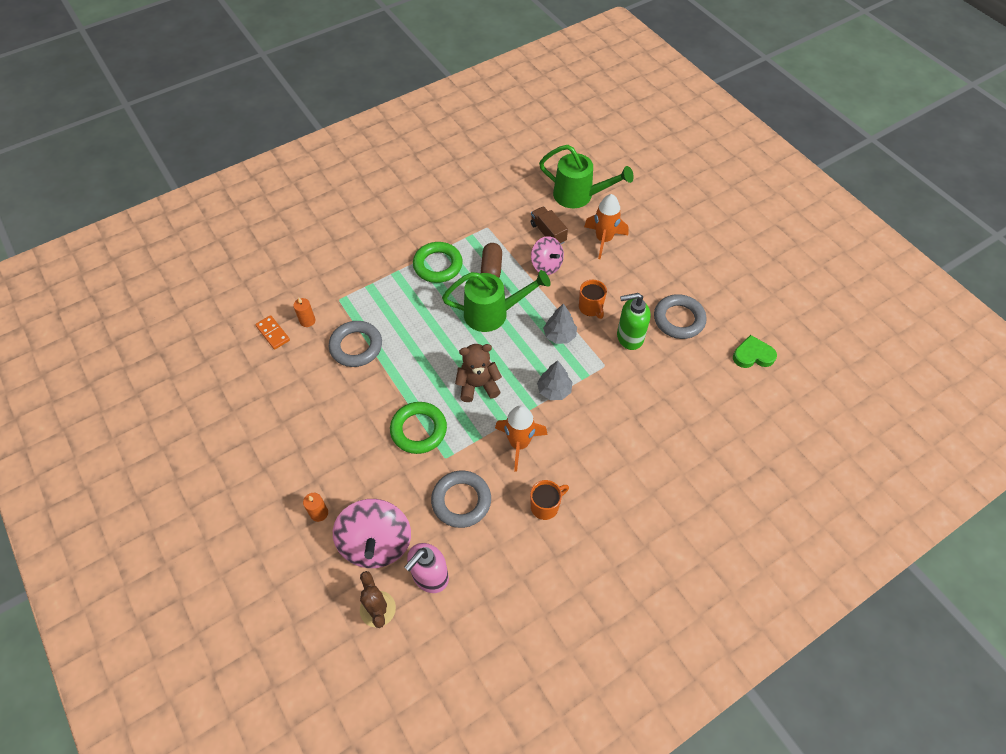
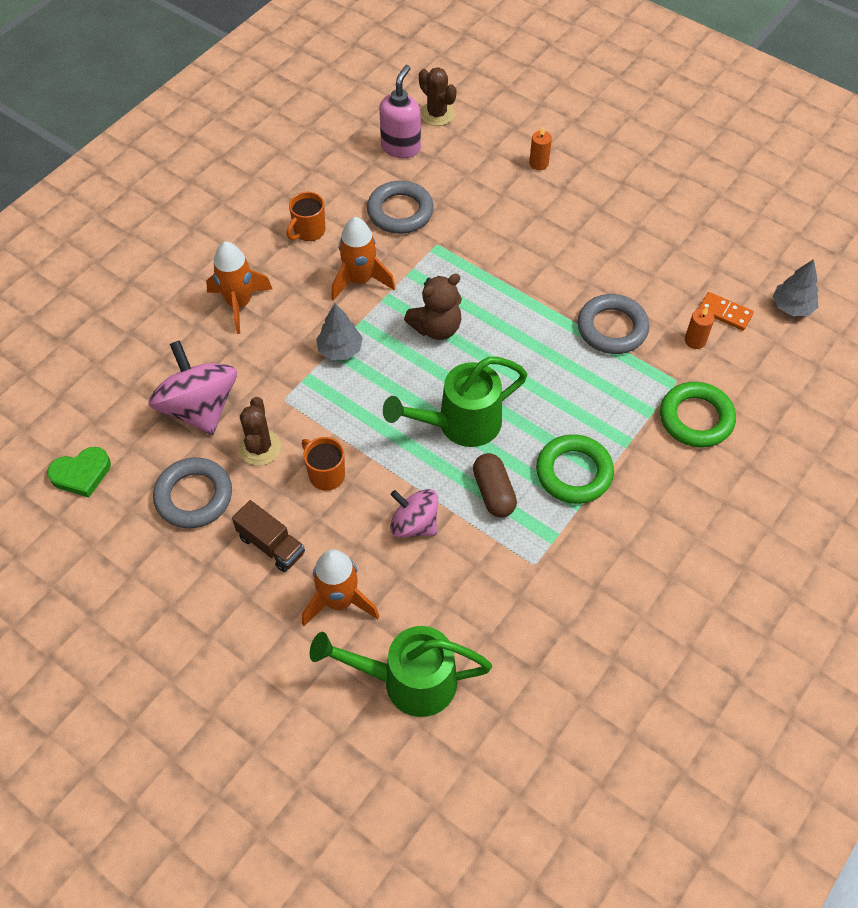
camera: 160 degrees right, 0 degrees up
(376, 543) = (467, 156): pink spinning top -> pink spinning top (199, 408)
(418, 430) = (481, 261): green ring -> green ring (696, 418)
(548, 233) = (433, 584): brown truck -> brown truck (271, 545)
(559, 335) = (357, 421): grey tree -> grey tree (792, 307)
(620, 453) = (239, 304): none -> orange rocket
(629, 337) = (260, 447): green soap dispenser -> brown cactus

